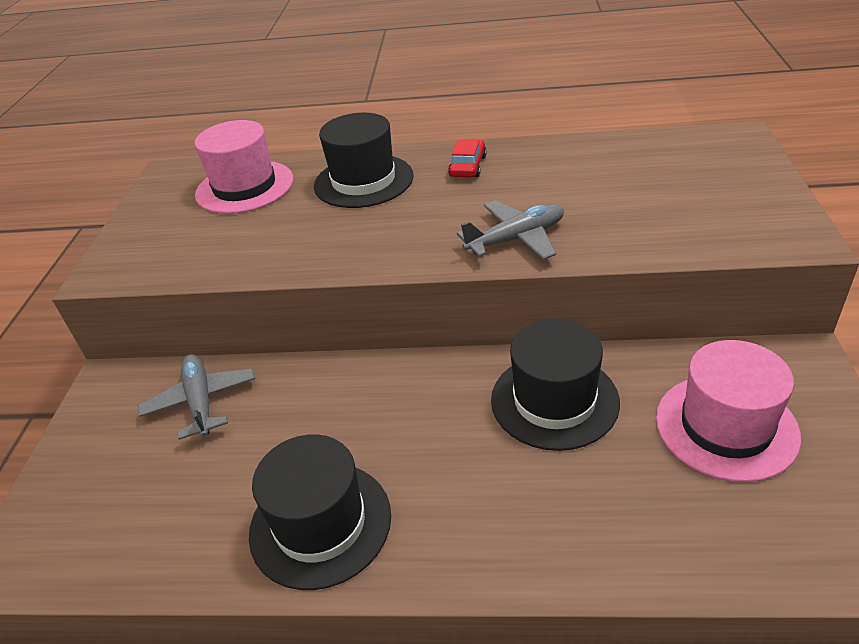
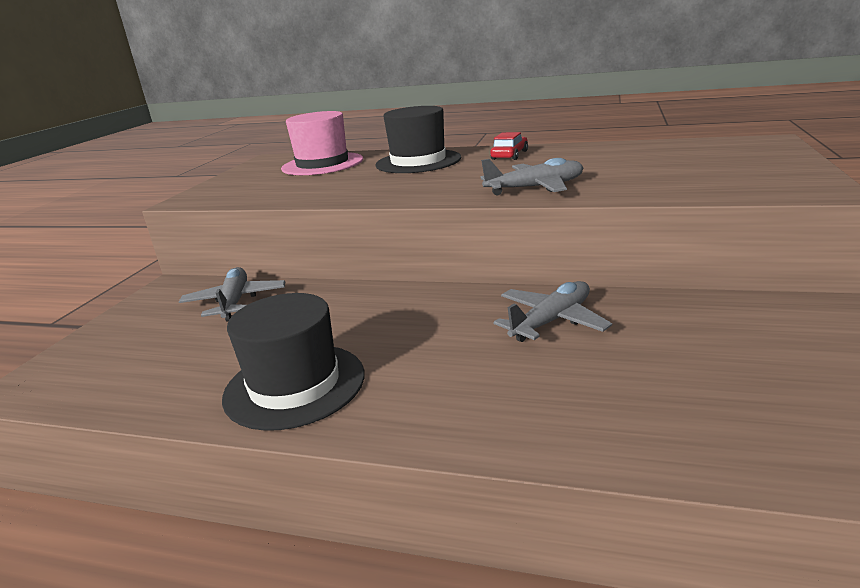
camera: 10 degrees right, 15 degrees down
(554, 400) = (551, 321): black hat -> grey plane
(726, 426) = (730, 350): pink hat -> none

